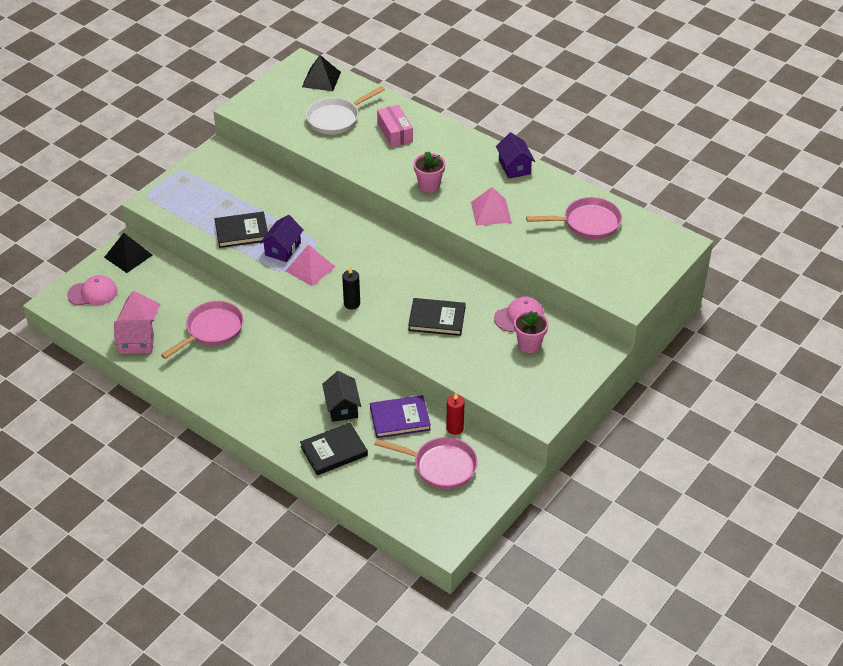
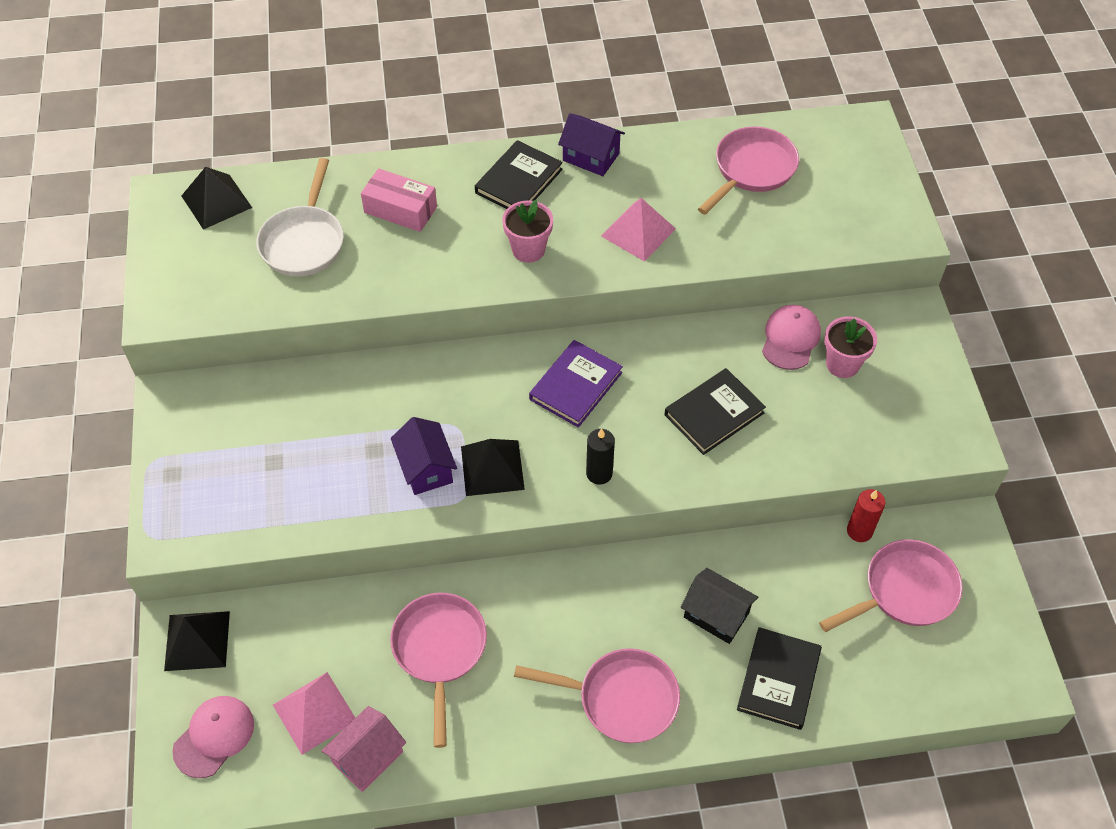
camera: 45 degrees left, 10 degrees up
(242, 232) = (344, 486): black book -> black book (519, 181)
(259, 404) = (621, 698): none -> pink pan
(310, 268) = (492, 468): pink pyramid -> black pyramid
(400, 419) = (793, 572): purple book -> purple book (576, 386)

